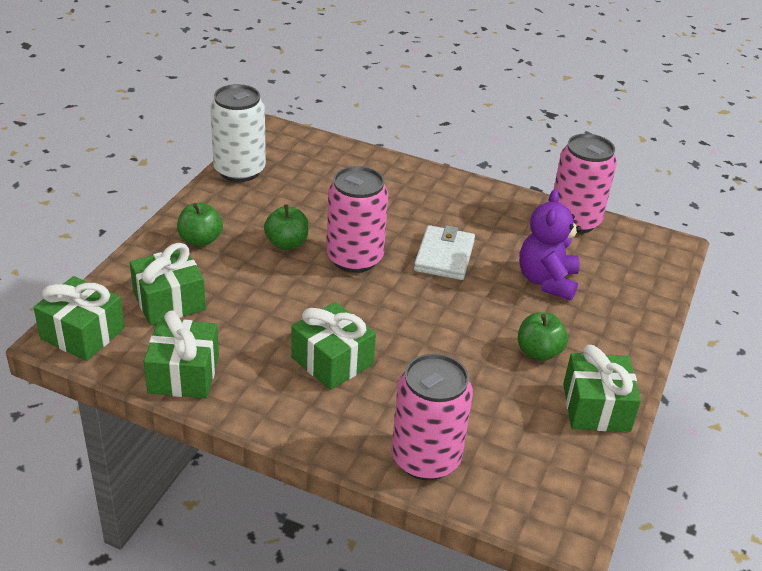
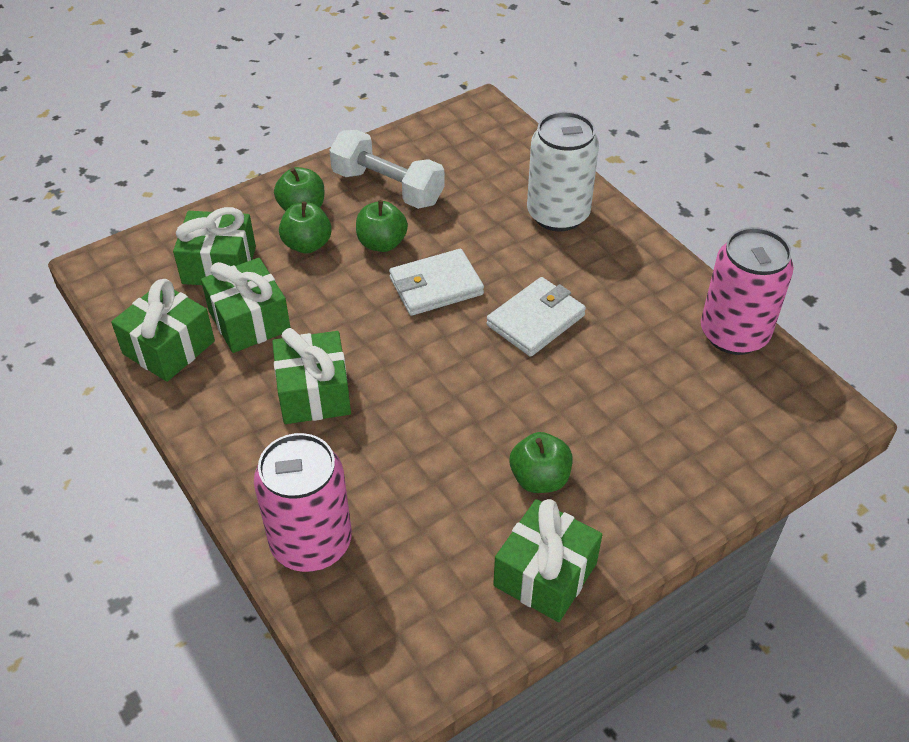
camera: 35 degrees right, 10 degrees up
(83, 334) = (119, 269): green gift -> green gift (249, 321)
(228, 263) = (307, 244): none -> green apple
(239, 170) = (406, 142): white can -> white can (558, 214)
(255, 205) = (388, 187): none -> white dumbbell
(354, 258) = (436, 286): pink can -> white wallet
(547, 281) = (628, 397): purple teddy bear -> none

